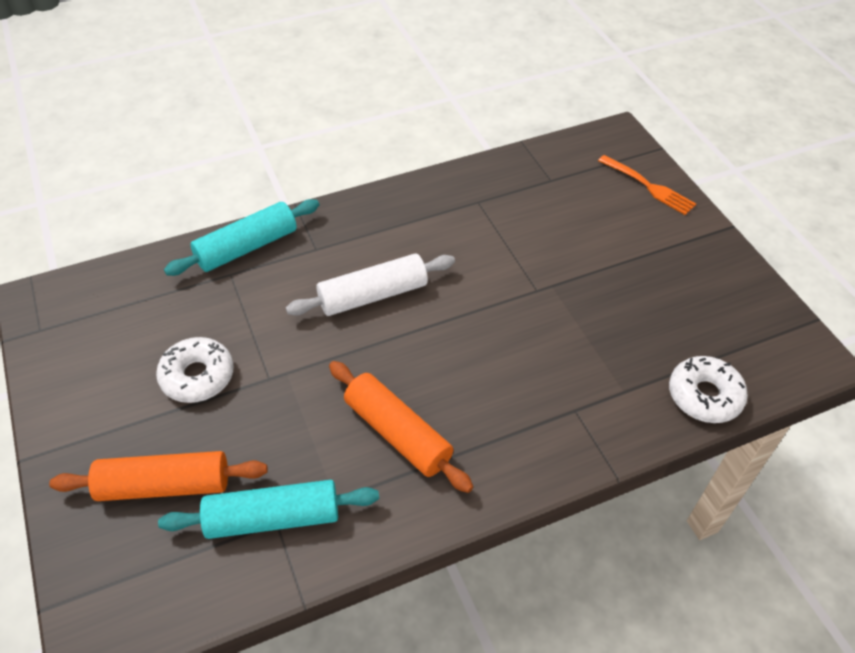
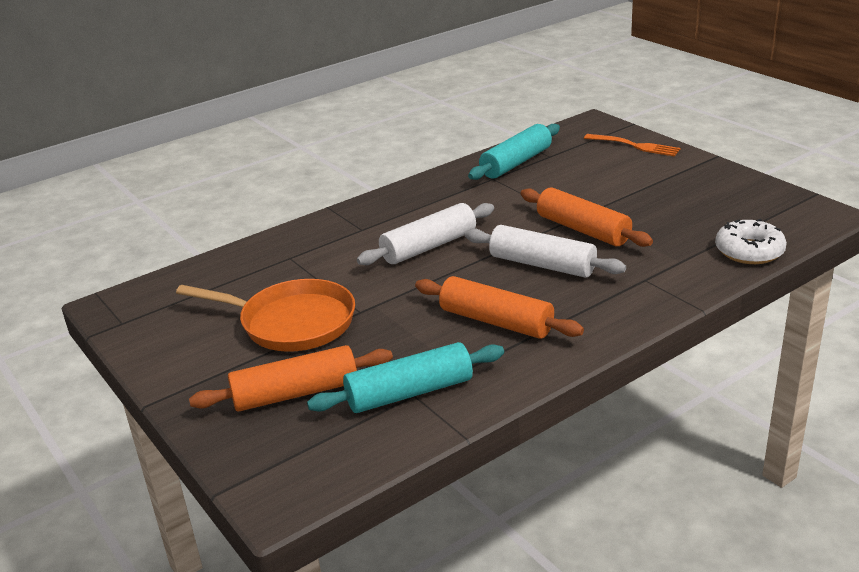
camera: 10 degrees left, 20 degrees down
(197, 376) = (291, 323): white donut -> orange pan
(247, 247) = (297, 239): turquoise rolling pin -> turquoise rolling pin (516, 163)
(477, 356) = (542, 265): none -> white rolling pin
(541, 311) = (583, 230): none -> orange rolling pin

